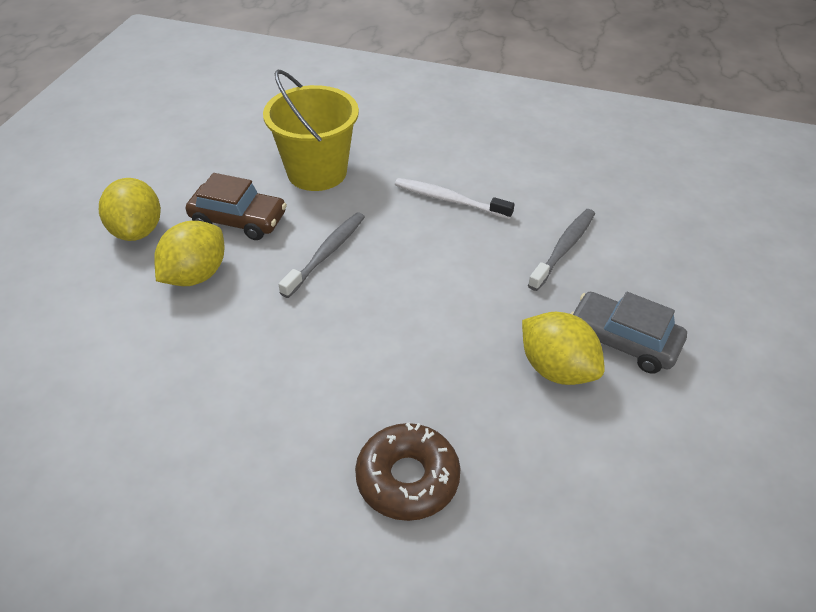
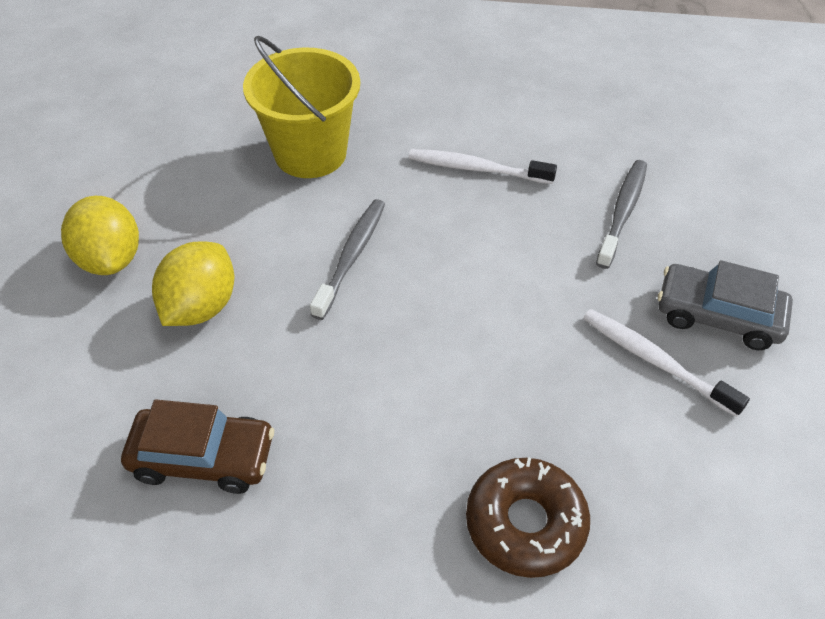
camera: 10 degrees left, 5 degrees up
(238, 220) = (233, 227): brown car -> brown car (203, 457)
(557, 369) = (655, 361): yellow lemon -> white toothbrush

